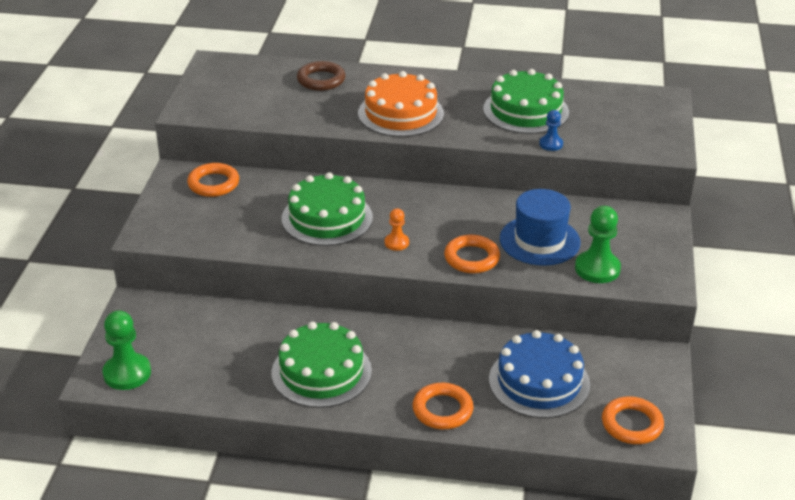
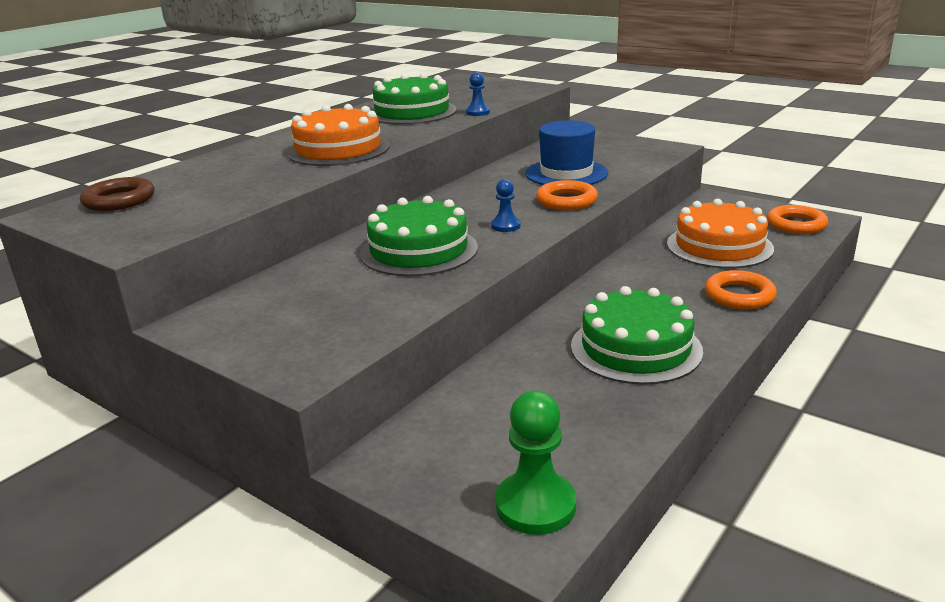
camera: 60 degrees left, 10 degrees down
(213, 184) = (254, 302): orange ring -> none
(321, 80) = (208, 170): brown ring -> brown ring (119, 200)
(396, 243) = (505, 226): orange pawn -> blue pawn
(539, 382) = (719, 246): blue cake -> orange cake
(597, 269) = (628, 163): green pawn -> none

